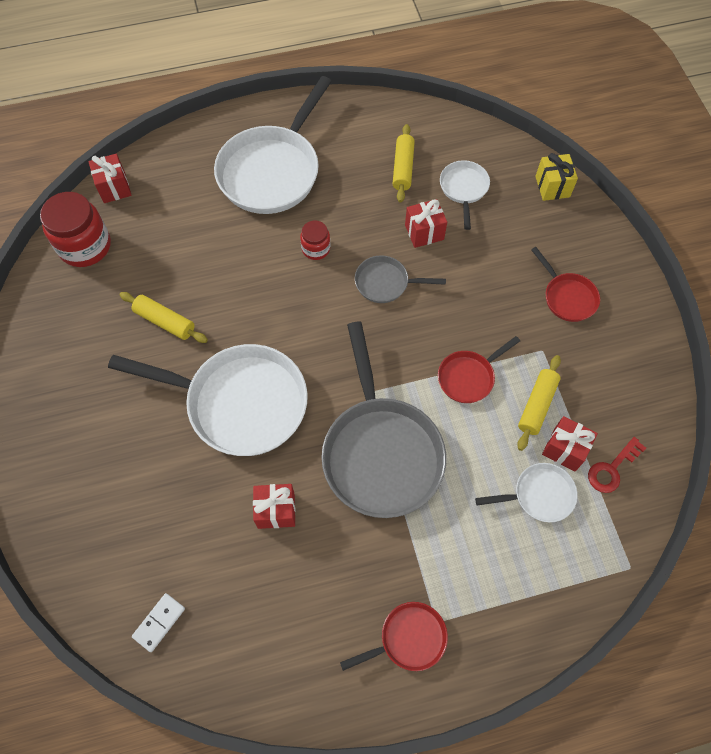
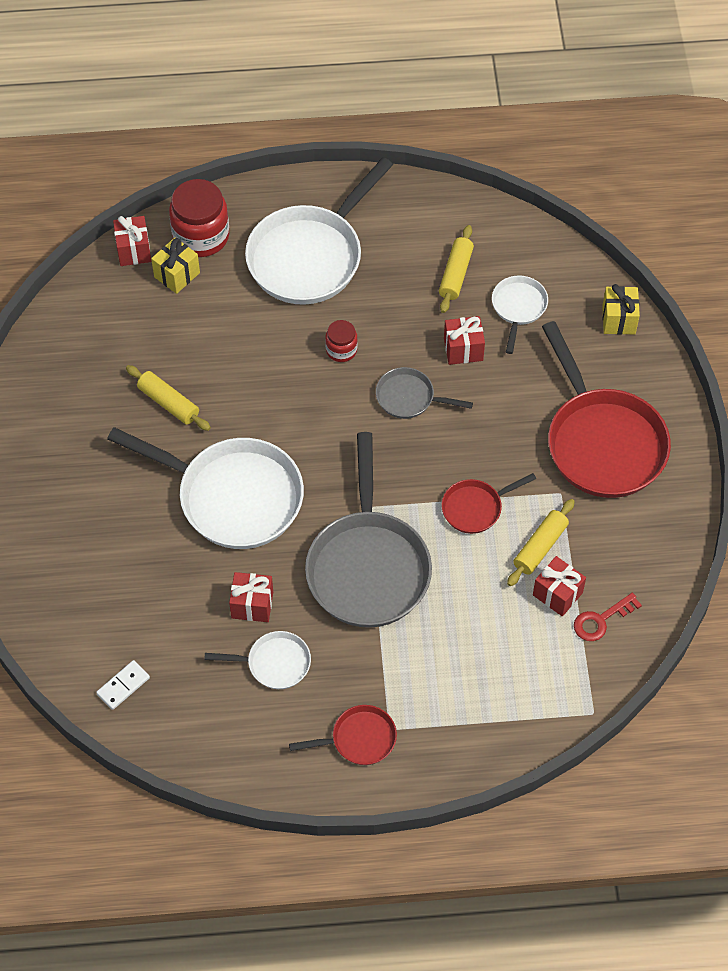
camera: 10 degrees right, 5 degrees down
(85, 246) = (94, 310): red jar -> red jar (201, 236)
(156, 204) = (177, 275): none -> yellow gift
(539, 495) = (519, 633): white pan -> white pan (274, 663)
(567, 297) = (602, 442): red pan -> red pan, size x2.06

